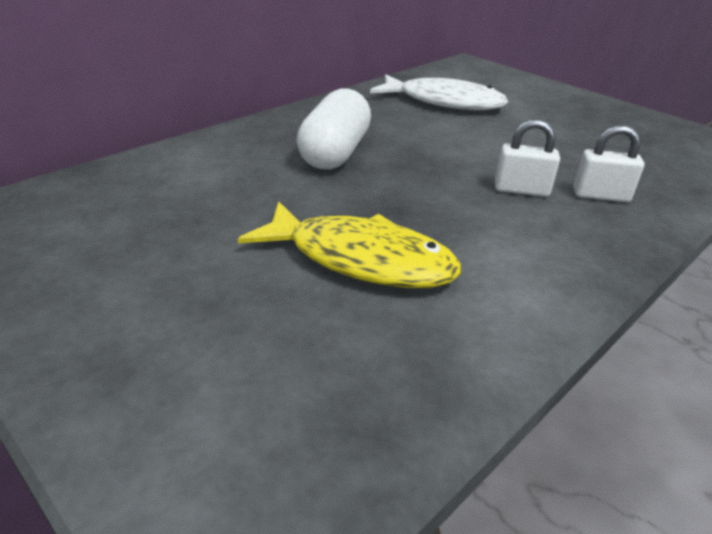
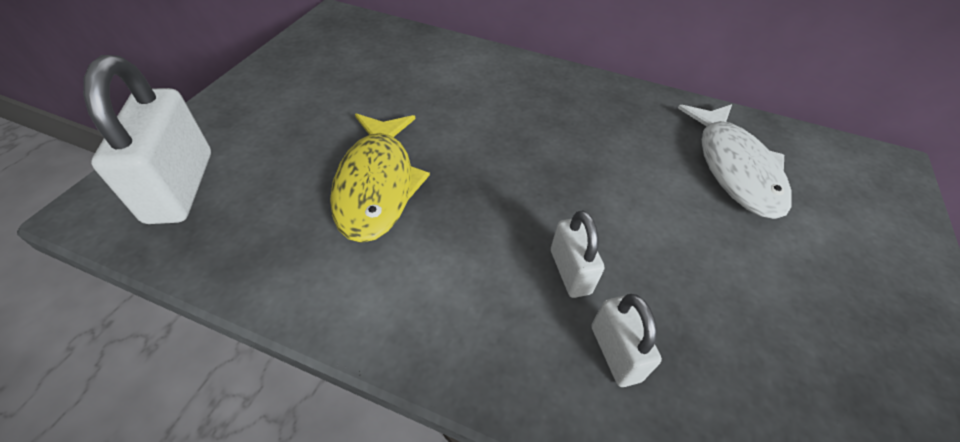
camera: 65 degrees right, 15 degrees up
(248, 438) = (180, 187): none -> white padlock
(334, 153) = (537, 124): white capsule -> none

